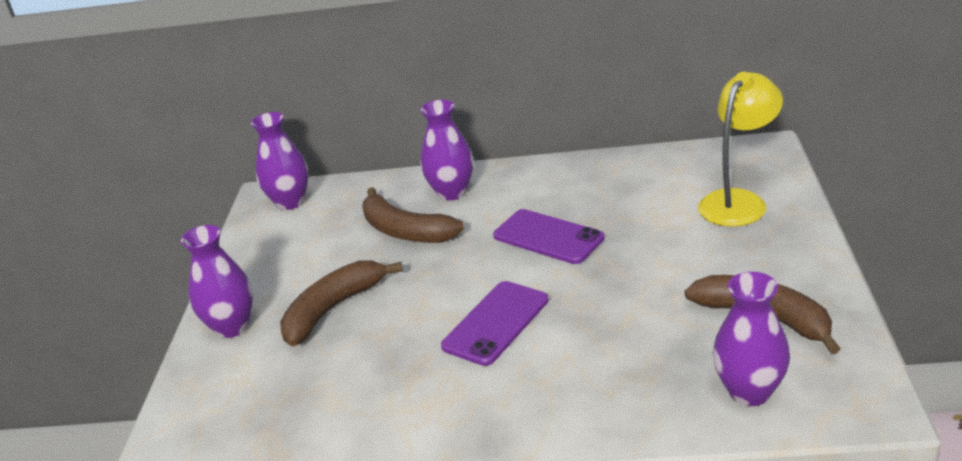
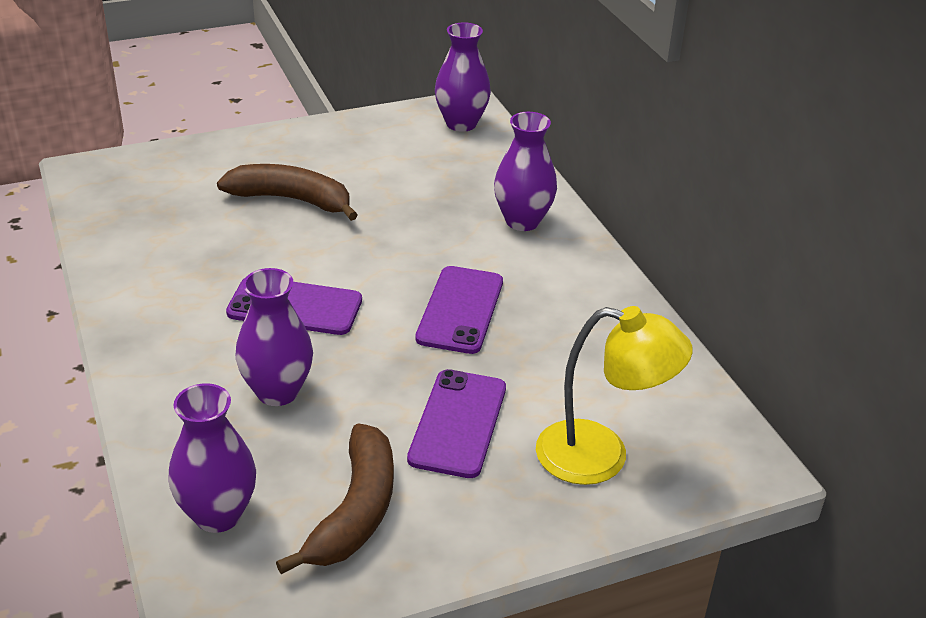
camera: 60 degrees right, 5 degrees up
(232, 327) = (252, 152): purple vase -> purple vase (277, 392)
(405, 231) = (436, 208): brown banana -> none
(682, 256) = (458, 423): none -> purple phone

